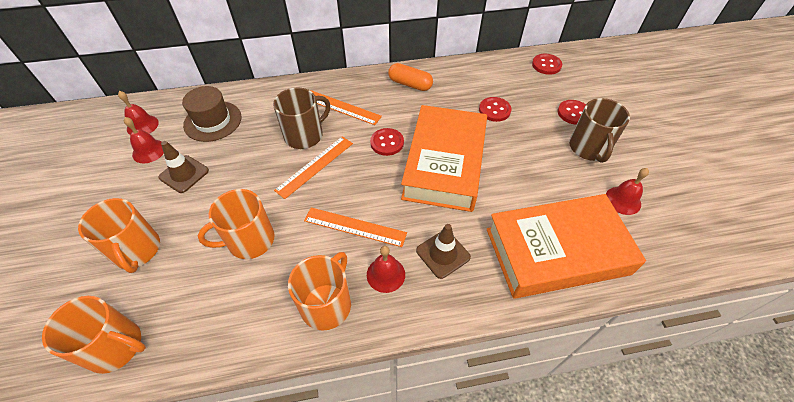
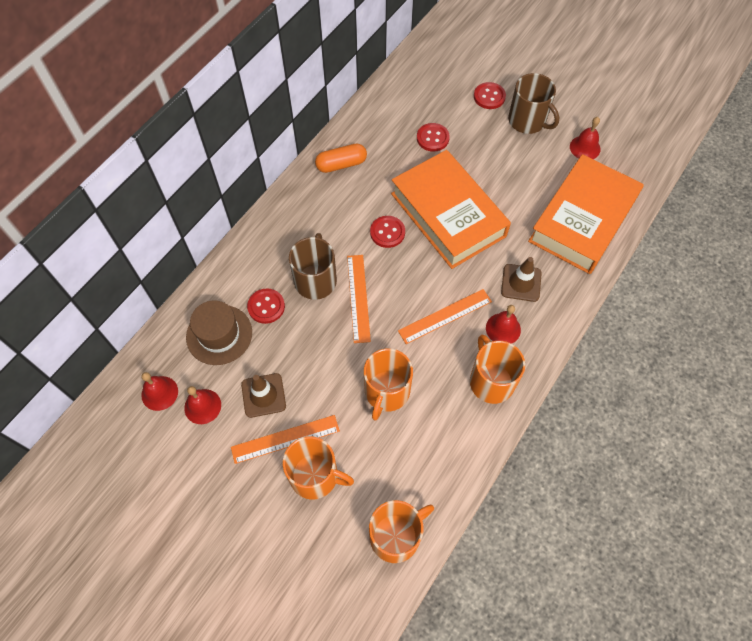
camera: 45 degrees left, 10 degrees up
(341, 107) = (313, 231): orange ruler -> orange ruler (285, 439)
(546, 65) = (426, 63): red button -> red button (266, 306)

